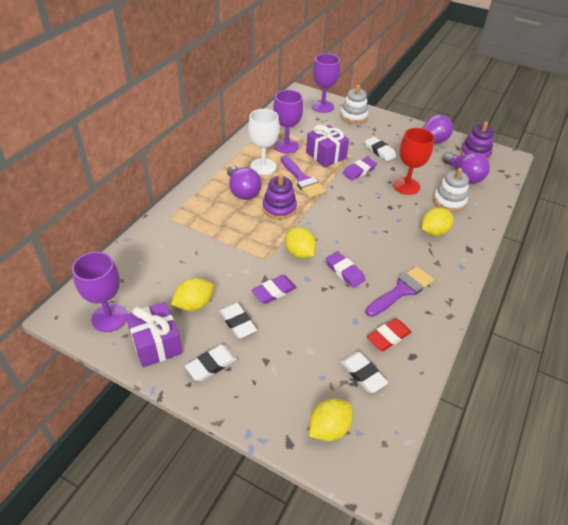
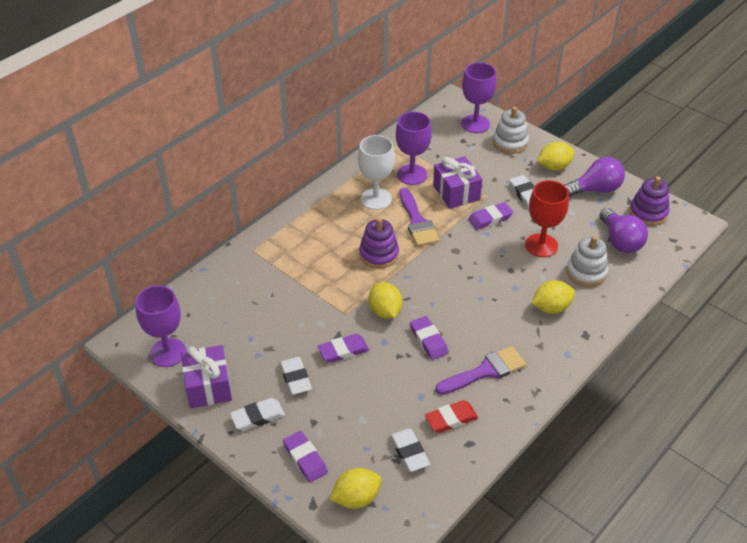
camera: 15 degrees right, 0 degrees up
(194, 304) = (256, 352): yellow lemon -> yellow lemon (554, 167)
(242, 191) = (343, 228): purple light bulb -> none
(268, 398) = (305, 459): none -> purple eraser

